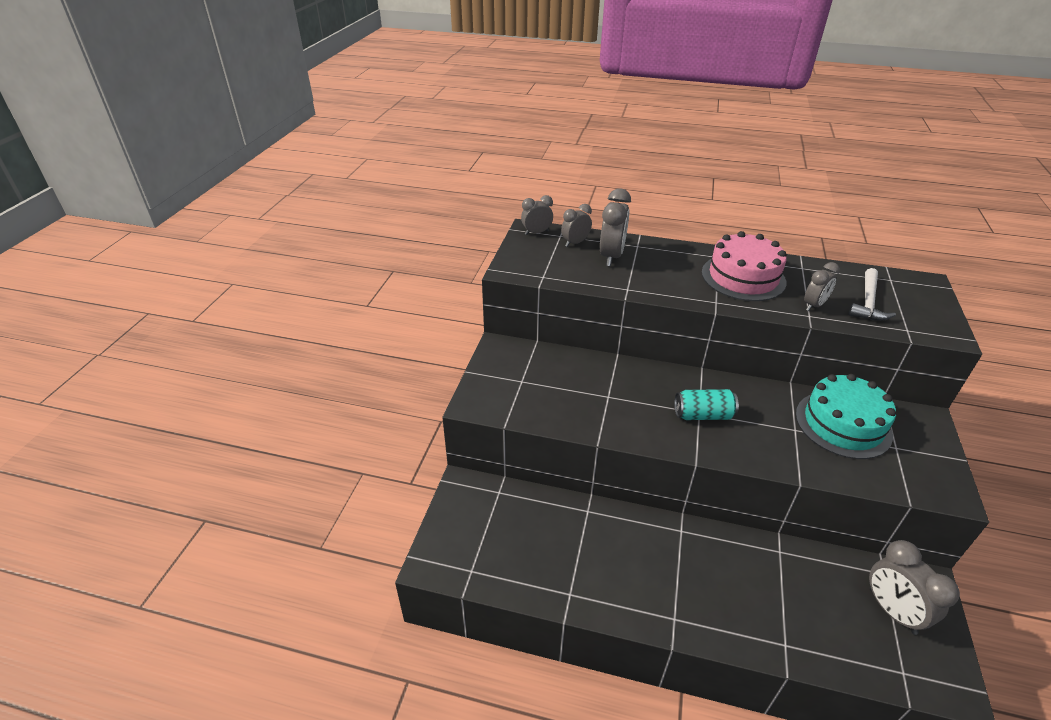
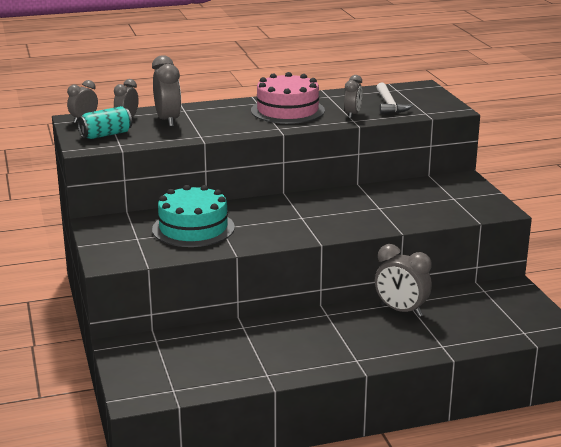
camera: 30 degrees left, 15 degrees down
(703, 415) = (305, 218): turquoise can -> turquoise can (106, 135)
(843, 424) = (410, 196): turquoise cake -> turquoise cake (193, 228)
(892, 610) = (500, 306): grey clock -> grey clock (401, 311)

